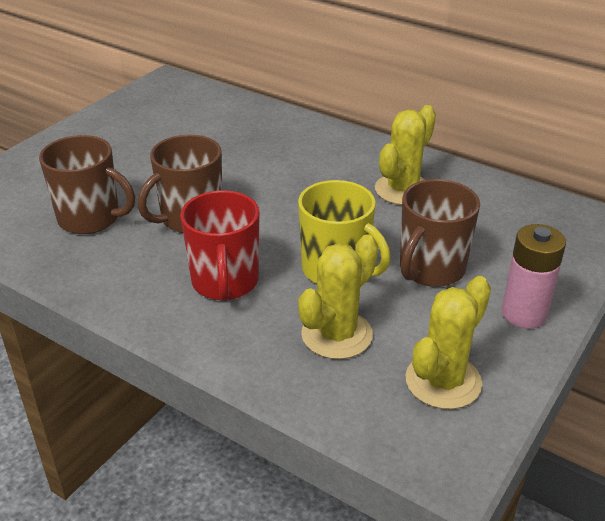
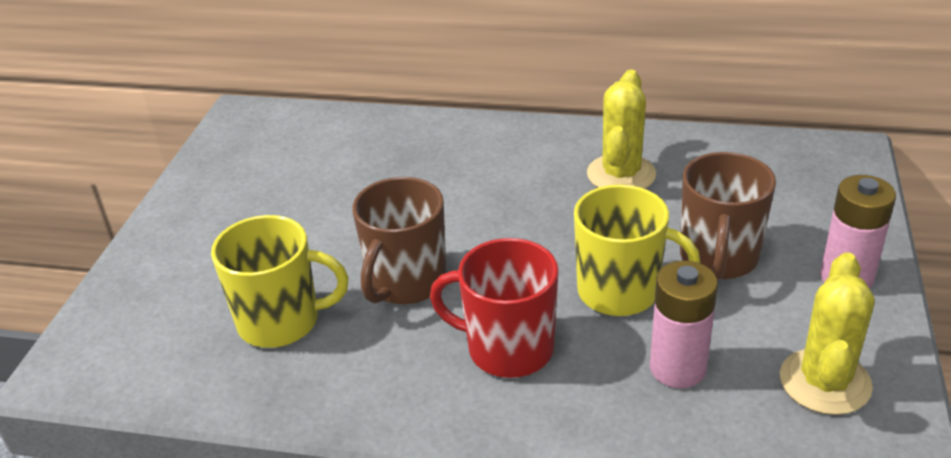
camera: 20 degrees left, 0 degrees up
(91, 219) = (281, 322): brown mug -> yellow mug
(225, 282) = (507, 349): red mug -> red mug turned 135 degrees clockwise
(336, 334) = (677, 368): yellow cactus -> pink battery

